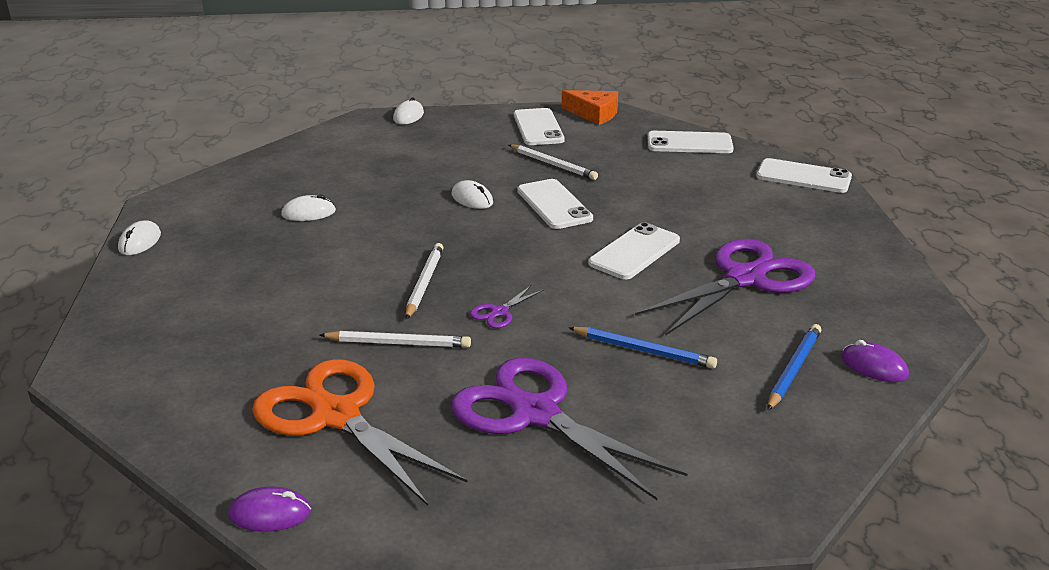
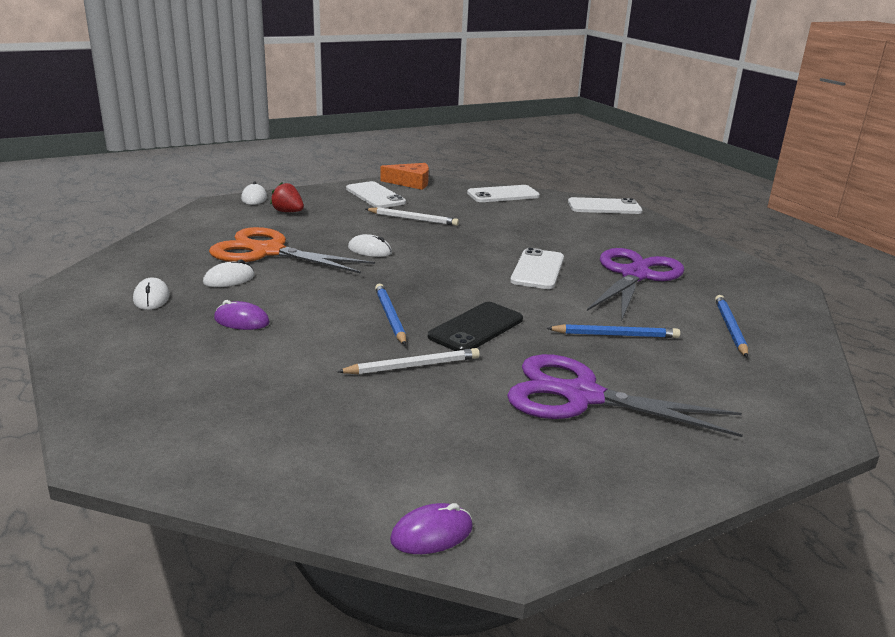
camera: 25 degrees left, 5 degrees down
(140, 242) = (69, 326): white mouse -> white mouse (151, 298)
(335, 415) = (412, 435): orange scissors -> orange scissors (267, 252)
(424, 283) = (390, 317): white pencil -> blue pencil
(428, 138) = (288, 212): none -> red strawberry
(499, 312) = (476, 328): purple scissors -> black phone
(554, 205) = (442, 246): white phone -> none
(874, 366) = (777, 317): purple mouse -> purple mouse (241, 321)

